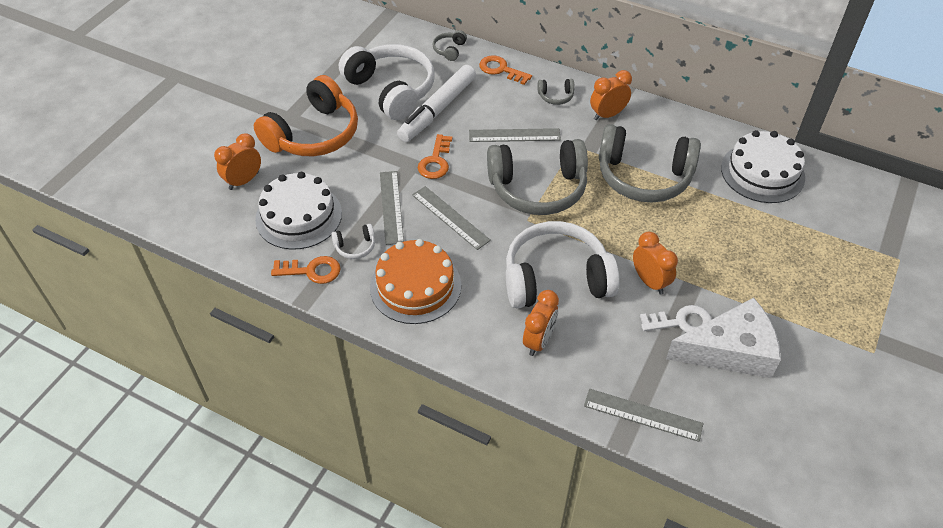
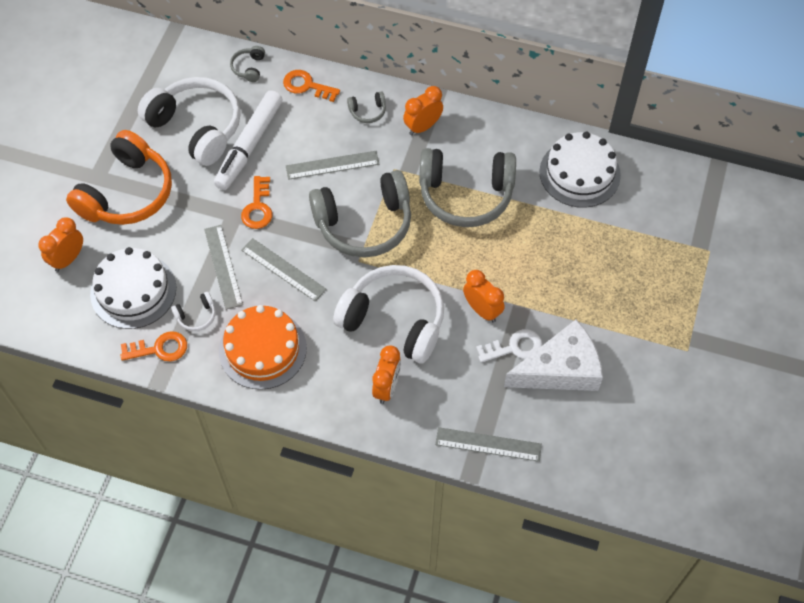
camera: 10 degrees left, 10 degrees up
(556, 278) = (394, 320): white headphones -> white headphones turned 45 degrees clockwise

